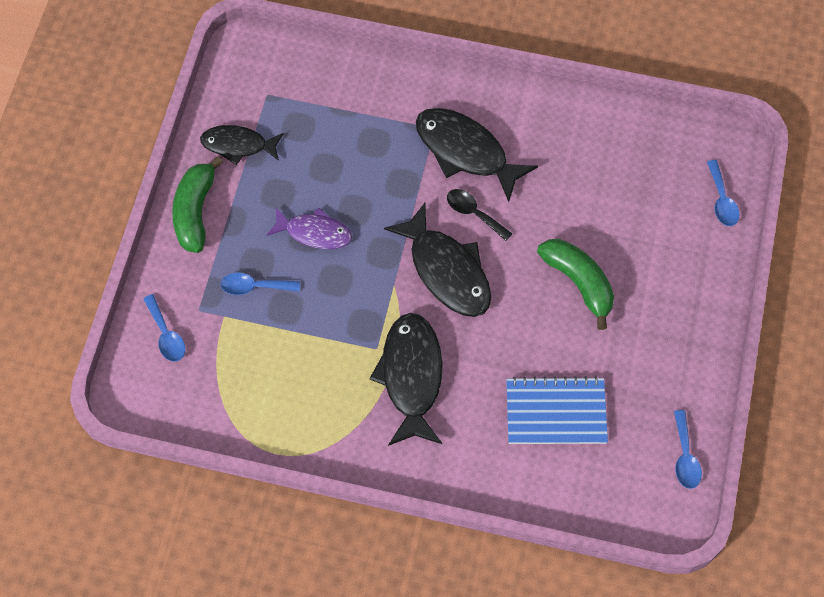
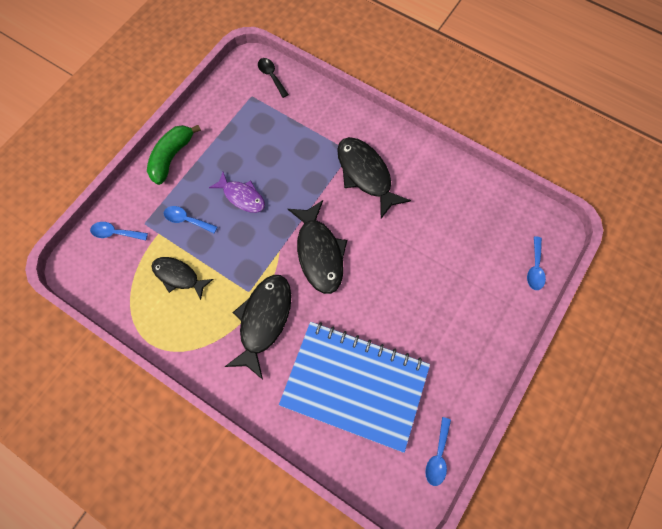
camera: 20 degrees right, 5 degrees up
(166, 335) = (115, 233): blue spoon -> blue spoon turned 105 degrees clockwise
(238, 145) = (218, 123): black fish -> black fish (178, 276)
(474, 213) = (354, 219): black spoon -> black spoon (271, 76)
(555, 412) = (354, 385): blue notebook -> blue notebook, size x1.69
(578, 282) = (408, 293): green banana -> none

